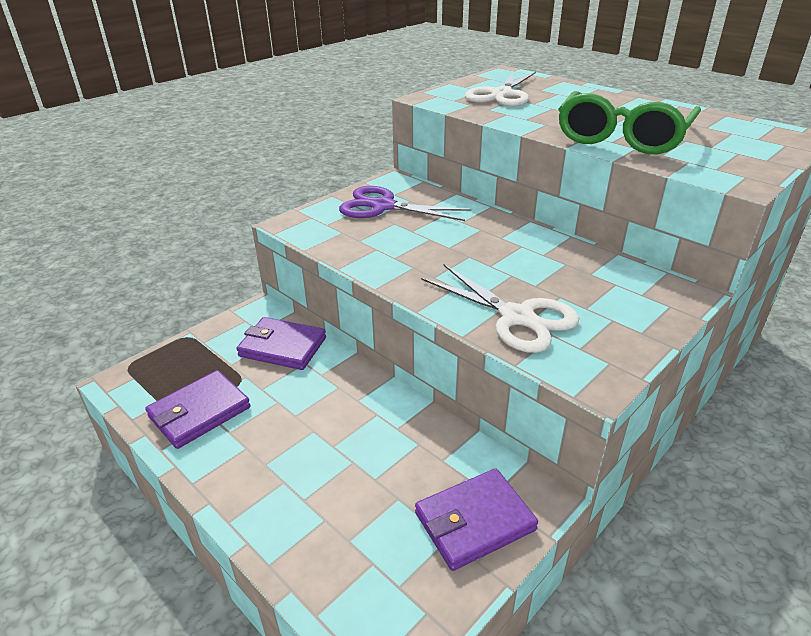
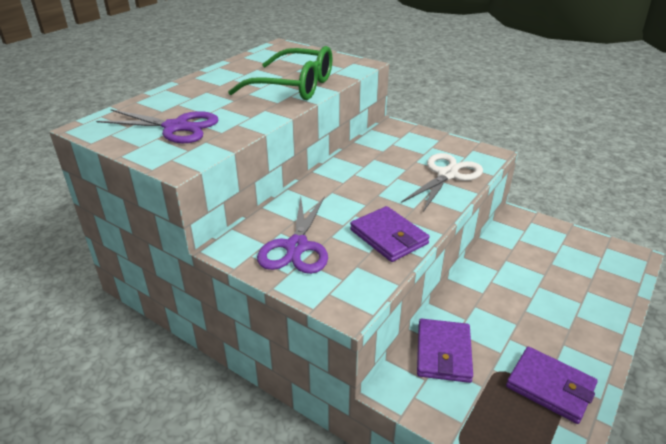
camera: 100 degrees left, 0 degrees up
(474, 521) = (546, 235): purple wallet -> purple wallet (388, 237)
(501, 95) = (176, 127): white scissors -> purple scissors

